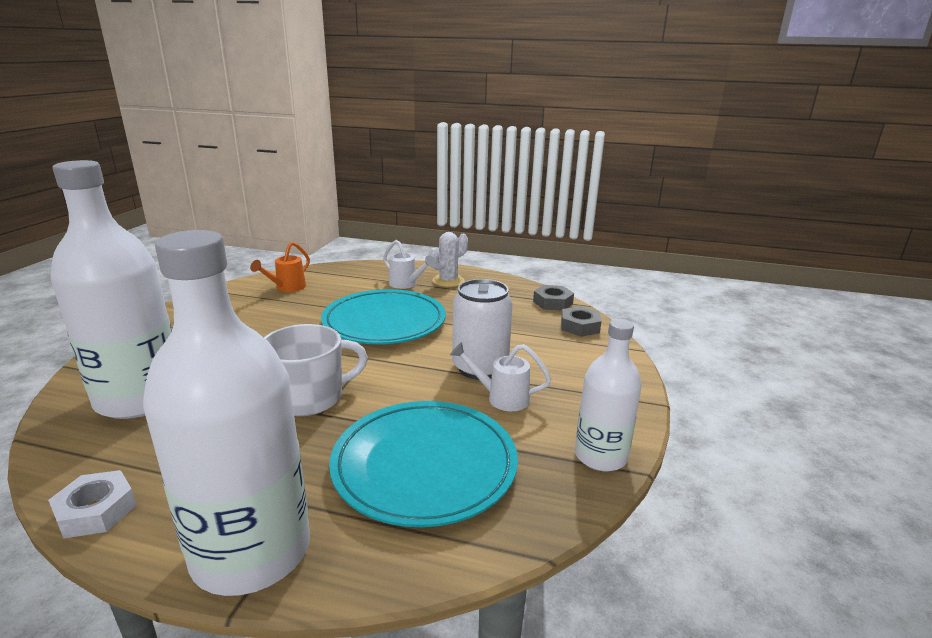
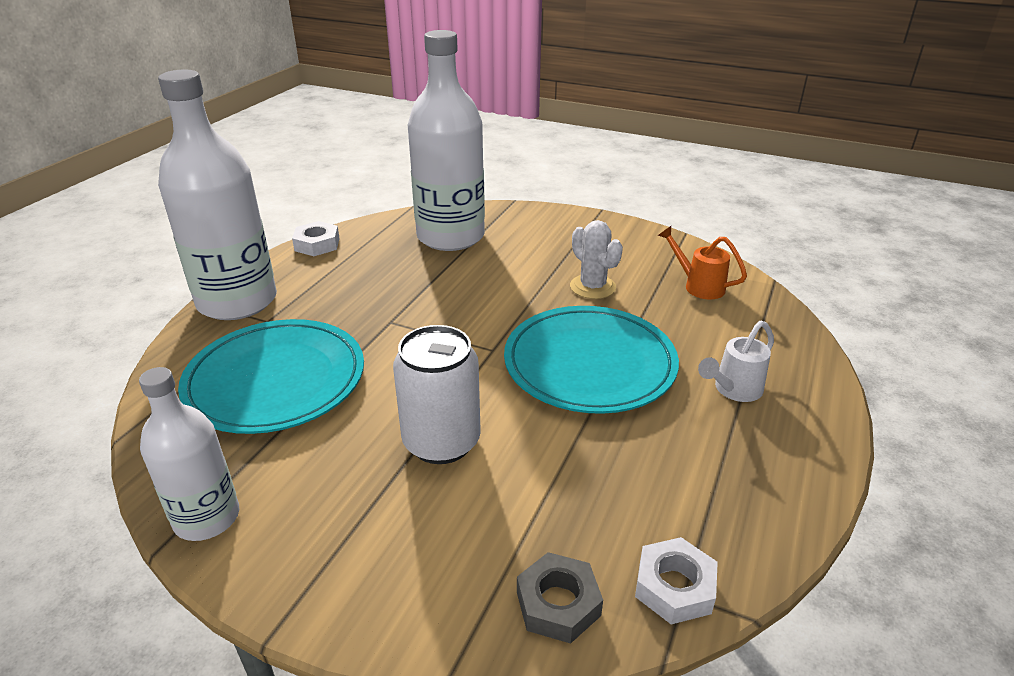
camera: 100 degrees right, 10 degrees up
(309, 397) = (420, 315): white mug -> none
(448, 281) = (761, 441): white cactus -> white cactus (592, 287)
(500, 398) = (363, 450): white watering can -> none
(553, 302) = (674, 587): grey nut -> white nut

